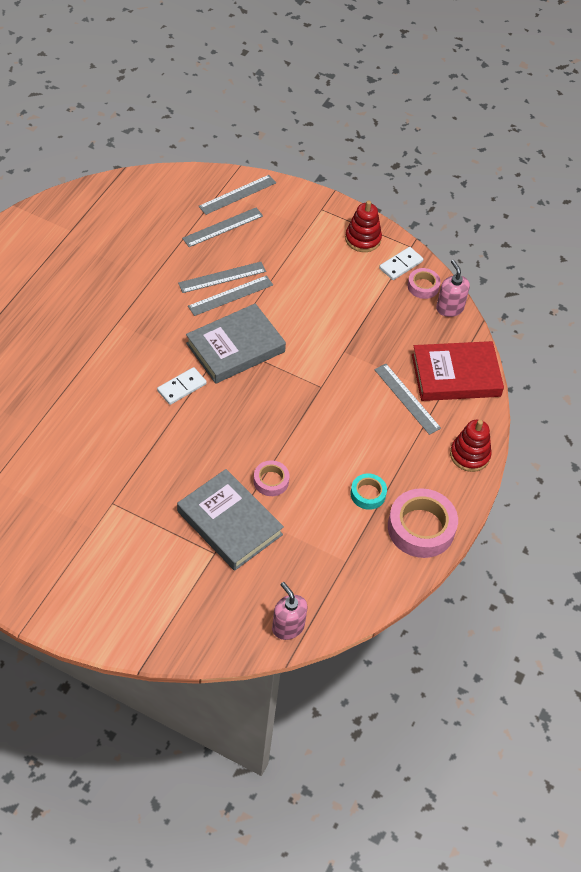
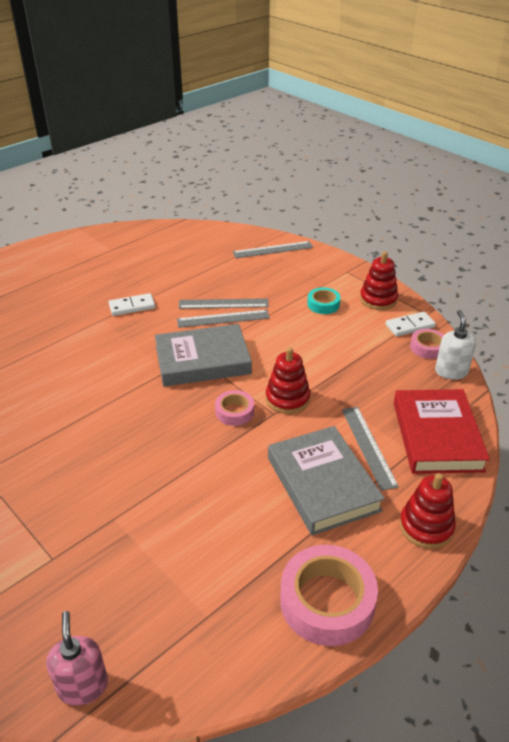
camera: 25 degrees right, 15 degrees down
(181, 387) = (127, 382): white domino -> white domino (132, 306)
(223, 227) = (246, 269): grey ruler -> none
(229, 523) = (91, 528): grey book -> grey book (322, 484)
(271, 481) = (166, 494): pink tape -> pink tape (234, 412)
(326, 369) = (287, 399): none -> red stacking toy
(368, 494) = (275, 539): turquoise tape -> turquoise tape (323, 304)
(449, 308) = (451, 371): pink soap dispenser -> white soap dispenser
(456, 375) = (437, 436): red book -> red book turned 75 degrees clockwise

